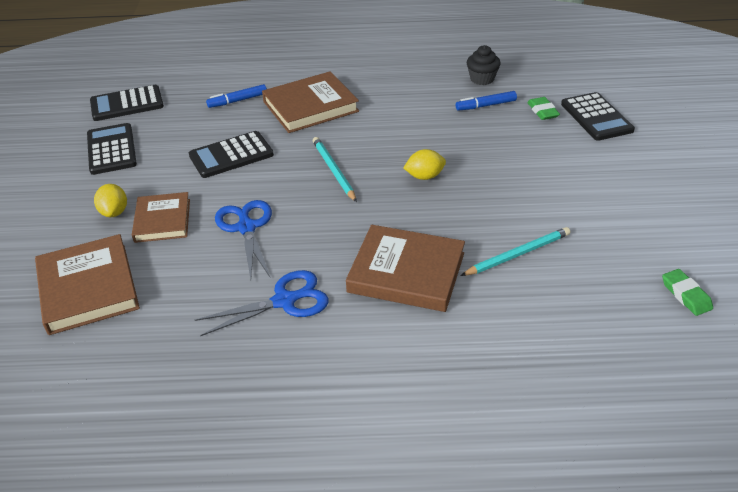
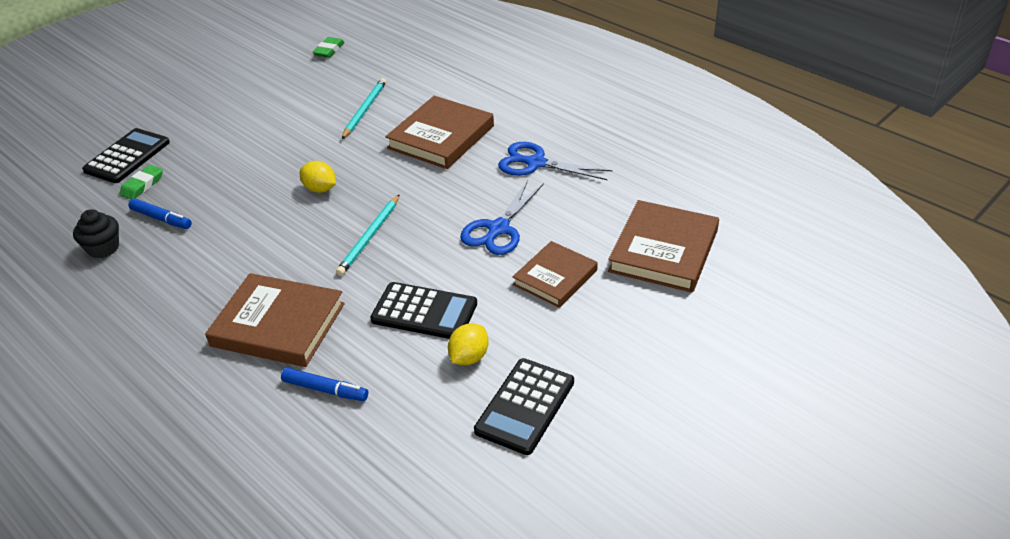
camera: 135 degrees left, 0 degrees up
(114, 212) = (588, 314): yellow lemon -> yellow lemon (469, 357)
(127, 104) = (439, 485): black calculator -> none
(406, 272) = (441, 137): brown book -> brown book turned 60 degrees clockwise
(517, 254) = (364, 110): turquoise pencil -> turquoise pencil turned 90 degrees clockwise

